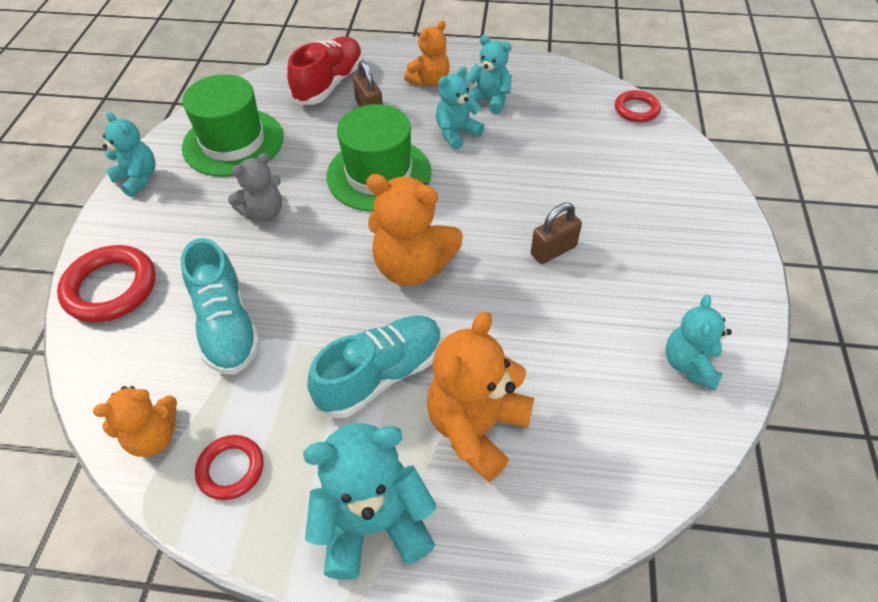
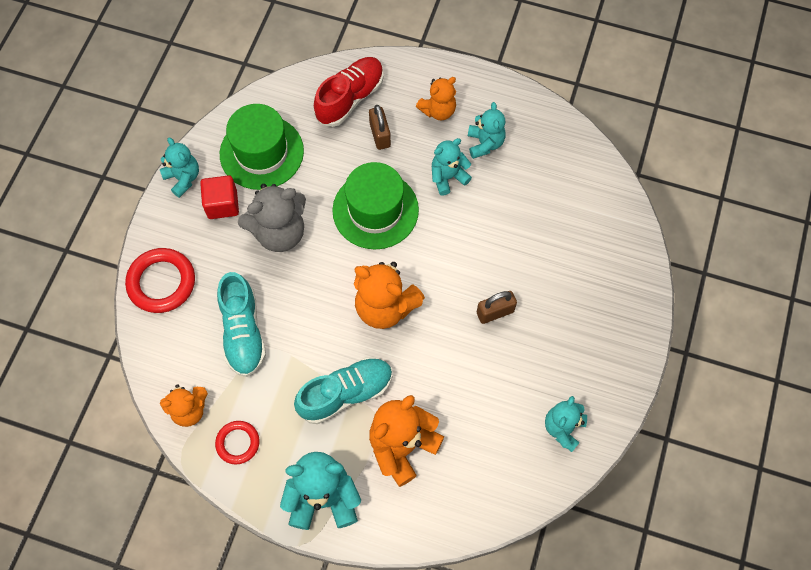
camera: 10 degrees right, 15 degrees up
(188, 196) = (222, 204): none -> red cube
(264, 212) = (279, 232): grey teddy bear -> grey teddy bear, size x1.60
(489, 100) = (485, 143): turquoise teddy bear -> turquoise teddy bear turned 45 degrees clockwise
(636, 109) = (609, 179): red ring -> none

